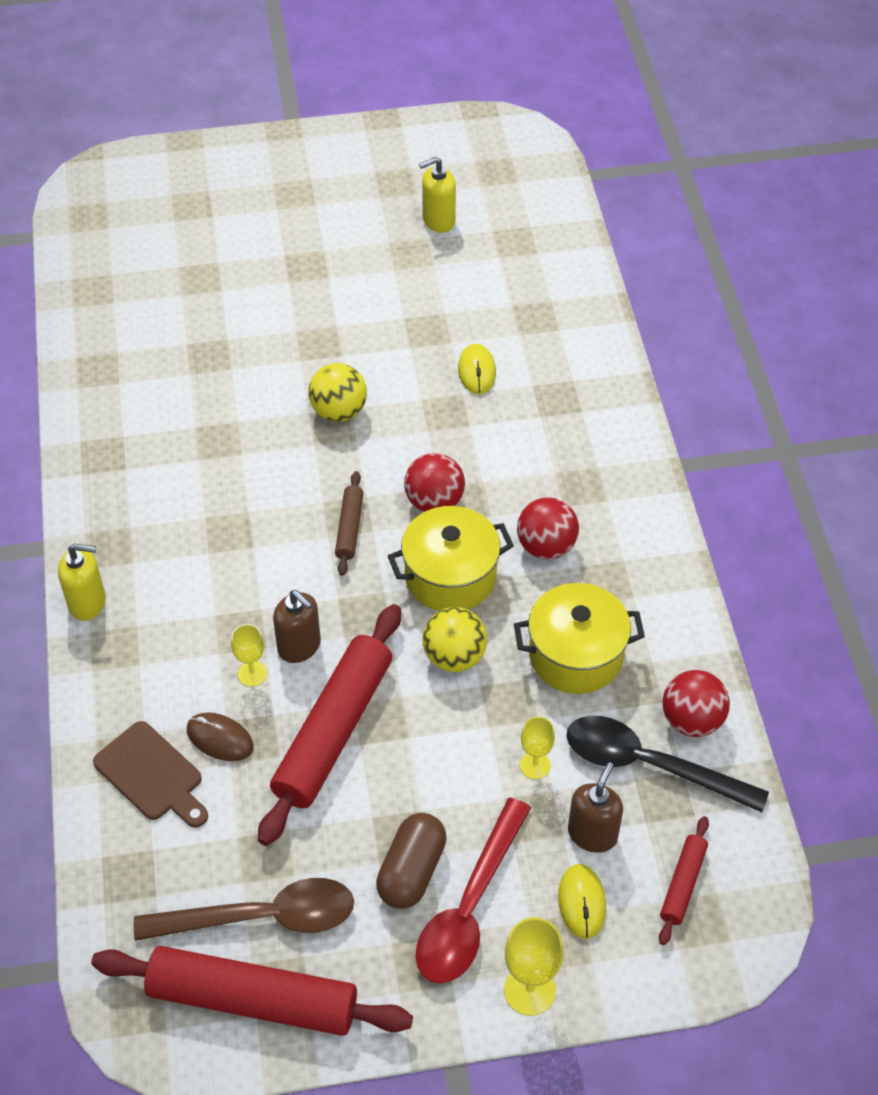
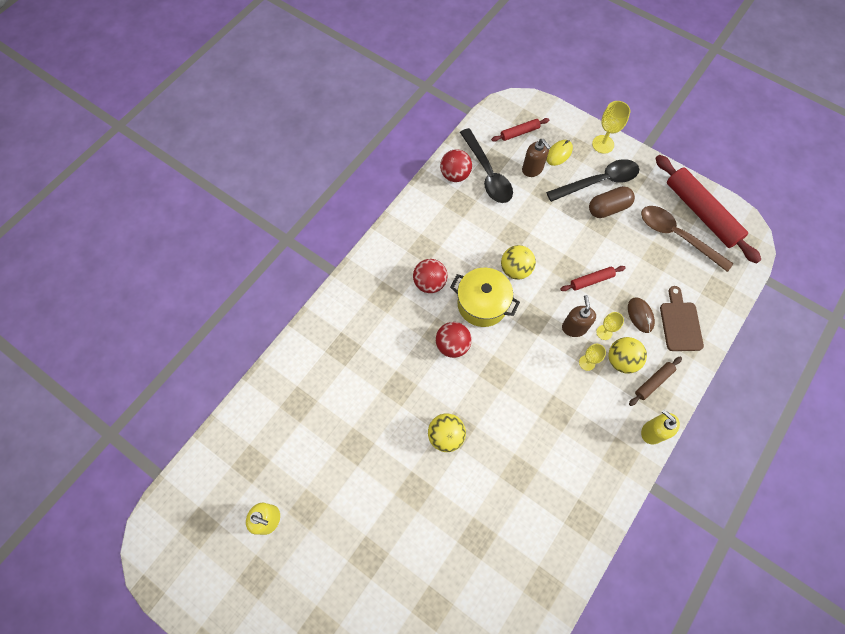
camera: 135 degrees left, 15 degrees up
(197, 656) = (621, 360): none -> yellow ball
(333, 731) = (591, 280): red rolling pin -> red rolling pin, size x0.47
(349, 528) = (501, 365): brown rolling pin -> brown rolling pin (653, 382)
(469, 907) = (598, 181): red spoon -> black spoon
(477, 371) = (360, 398): yellow mouse -> none
(535, 765) = (528, 206): yellow goblet -> yellow goblet (587, 363)
(576, 655) = (469, 231): yellow pot -> none
(592, 834) = (532, 169): brown soap dispenser -> brown soap dispenser turned 105 degrees counterclockwise

